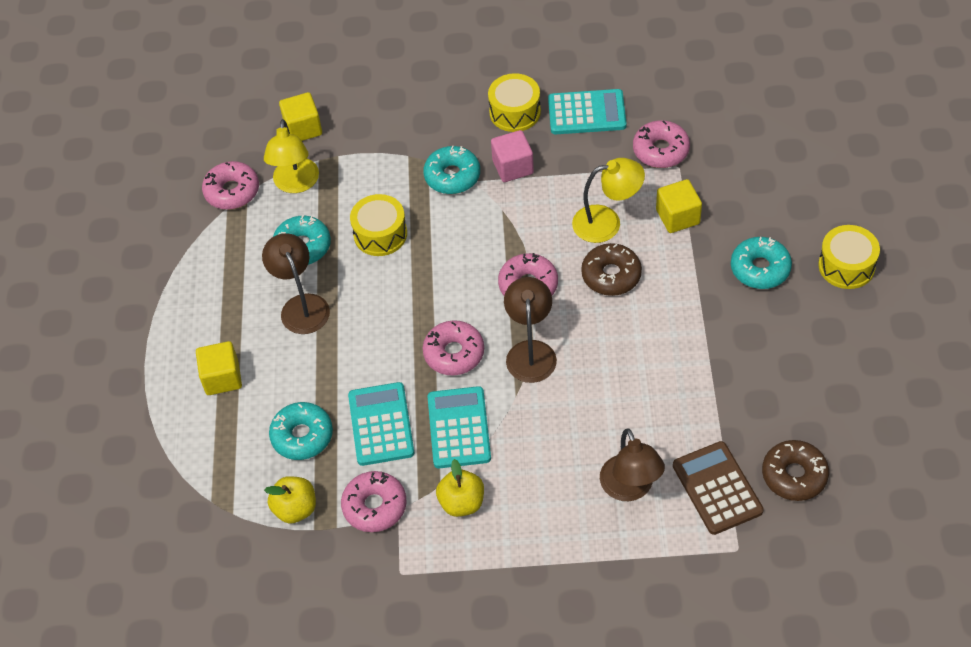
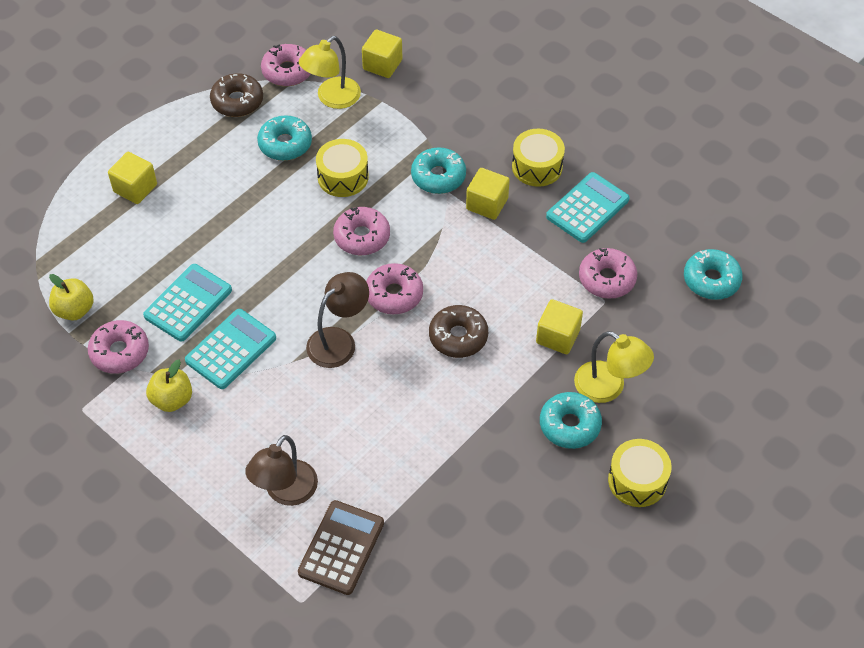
camera: 40 degrees right, 0 degrees up
(301, 305) = (237, 182): brown lamp -> none
(302, 436) = (134, 267): turquoise donut -> turquoise donut (711, 280)
(454, 353) = (289, 297): pink donut -> pink donut (362, 237)
(513, 167) = (487, 204): pink cube -> yellow cube
(587, 113) = (587, 208): turquoise calculator -> turquoise calculator turned 90 degrees counterclockwise
(607, 222) = (502, 297): yellow lamp -> yellow lamp (608, 388)
(794, 475) = (404, 590): brown donut -> brown donut (237, 101)

